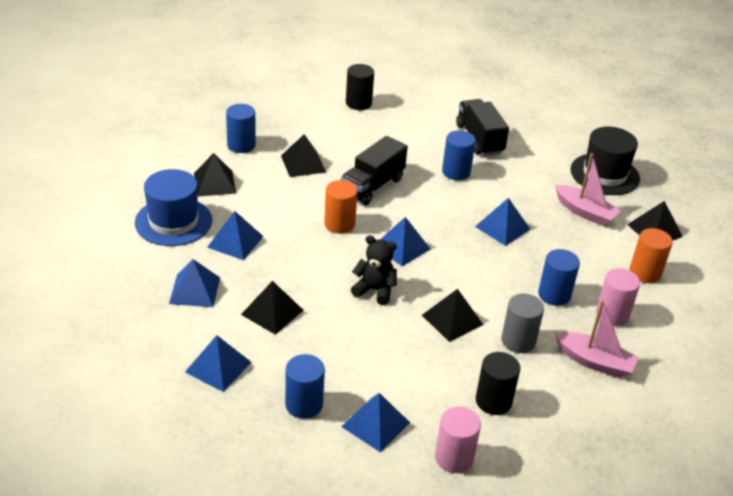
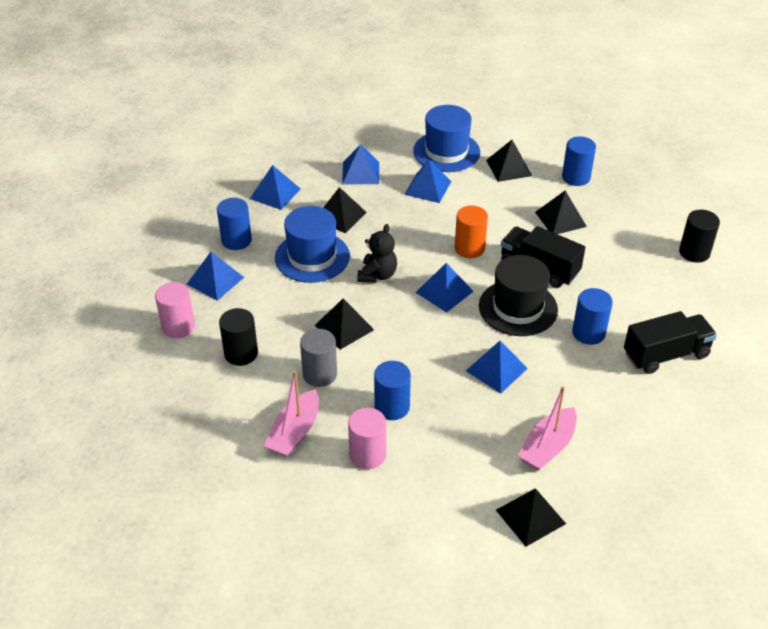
camera: 90 degrees right, 5 degrees up
(341, 338) = (312, 257): none -> blue hat
(604, 174) = (637, 476): black hat -> black hat (518, 308)
(645, 273) = (444, 495): orange cylinder -> none

